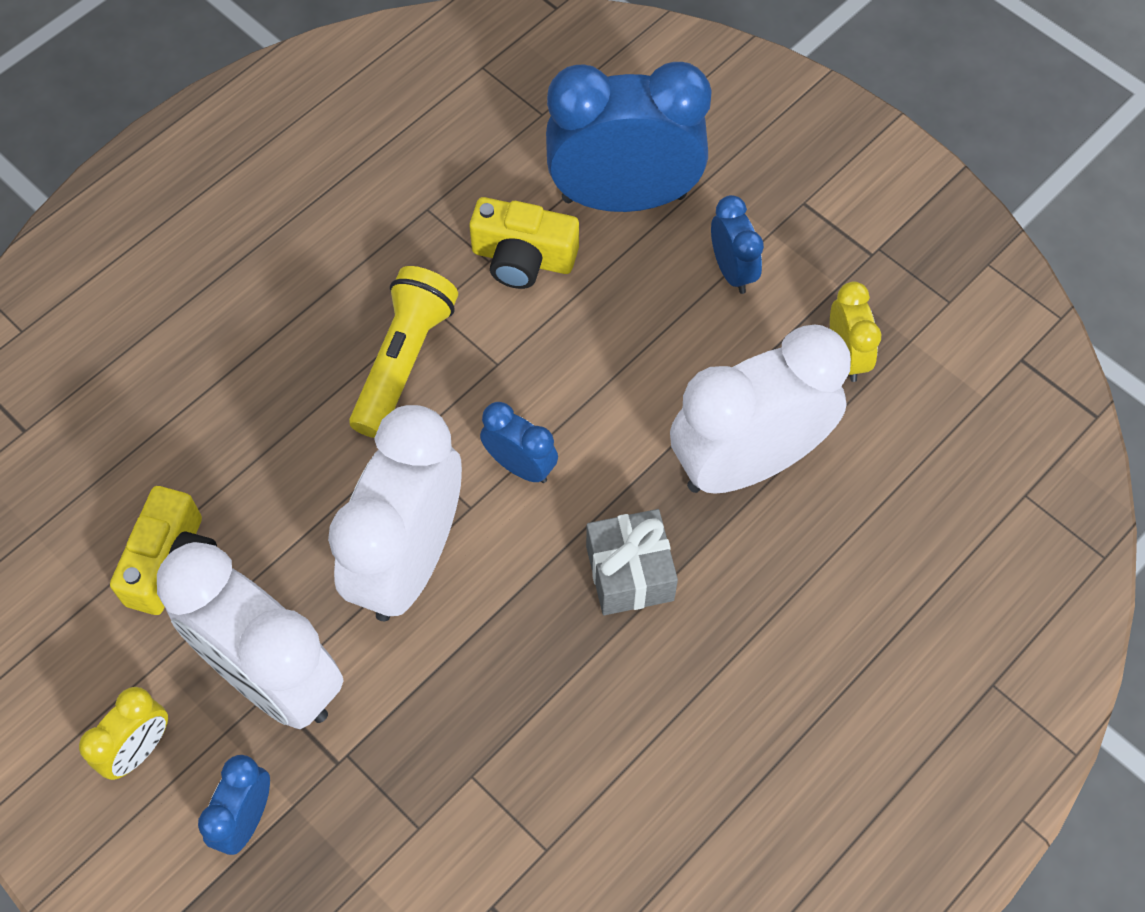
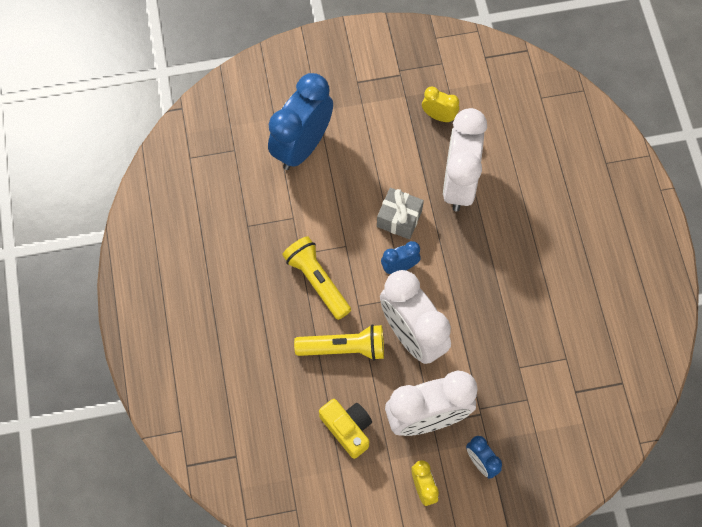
camera: 55 degrees left, 5 degrees up
(313, 471) = (344, 348): none -> yellow flashlight
(523, 258) = (302, 204): yellow camera -> none
(629, 573) = (475, 256): grey gift -> grey gift (399, 218)
(732, 271) = (369, 130): blue clock -> none

